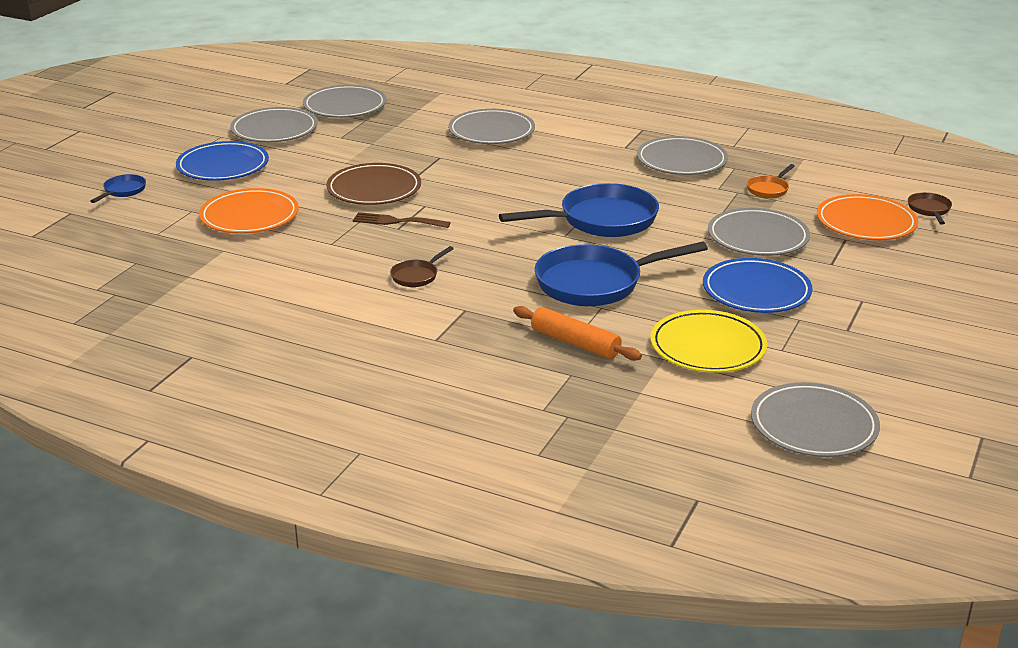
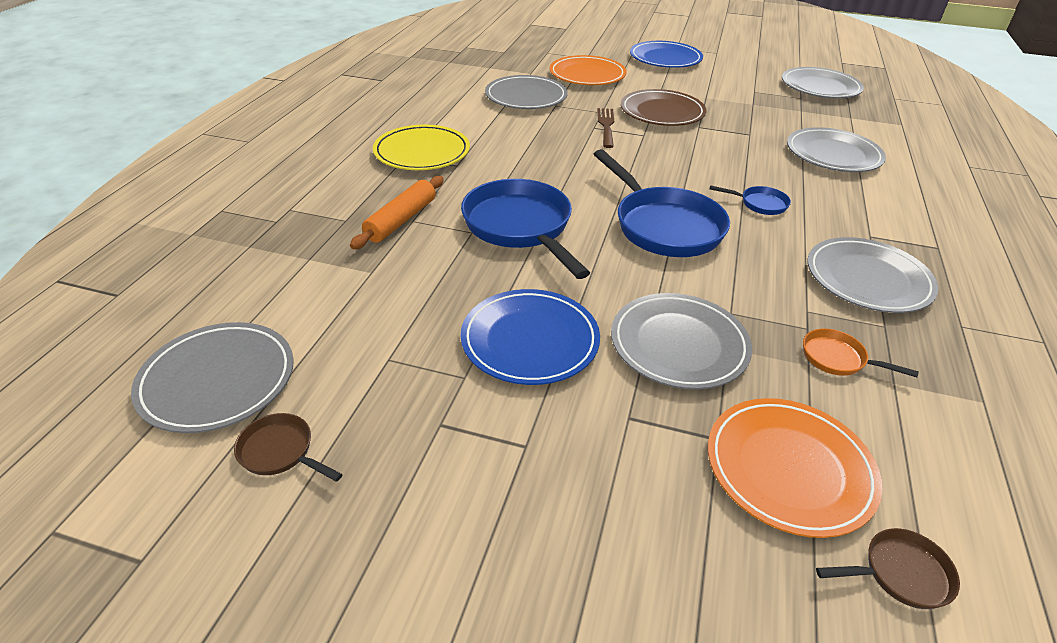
camera: 80 degrees right, 10 degrees up
(123, 191) = (605, 37): blue pan -> blue pan (760, 204)
(274, 130) = (745, 67): grey plate -> grey plate (526, 97)
(417, 276) = (511, 141): brown pan -> brown pan (280, 451)
(707, 347) = (394, 301): yellow plate -> yellow plate (422, 152)

